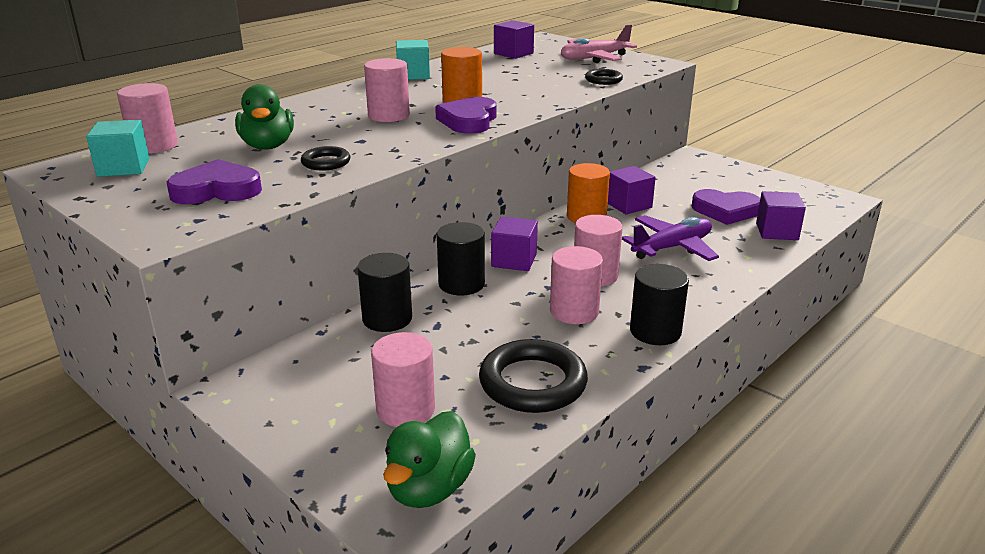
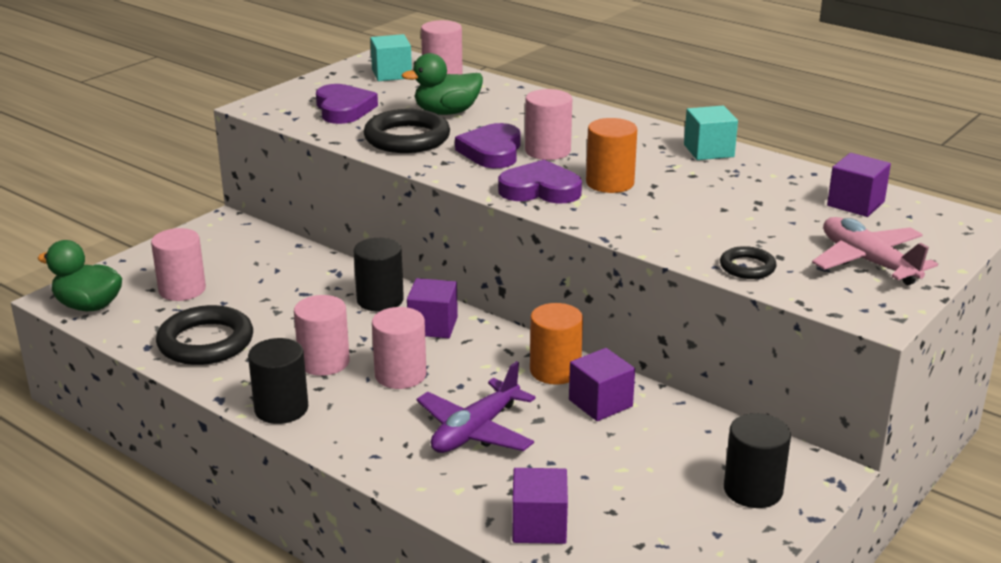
camera: 85 degrees right, 0 degrees up
(326, 162) = (407, 138): black ring -> black ring, size x1.88
(387, 319) = (317, 270): black cylinder -> black cylinder (753, 490)
(672, 248) = (475, 431): purple plane -> purple plane turned 75 degrees clockwise
(725, 211) = (601, 485): purple heart -> purple heart (492, 151)

